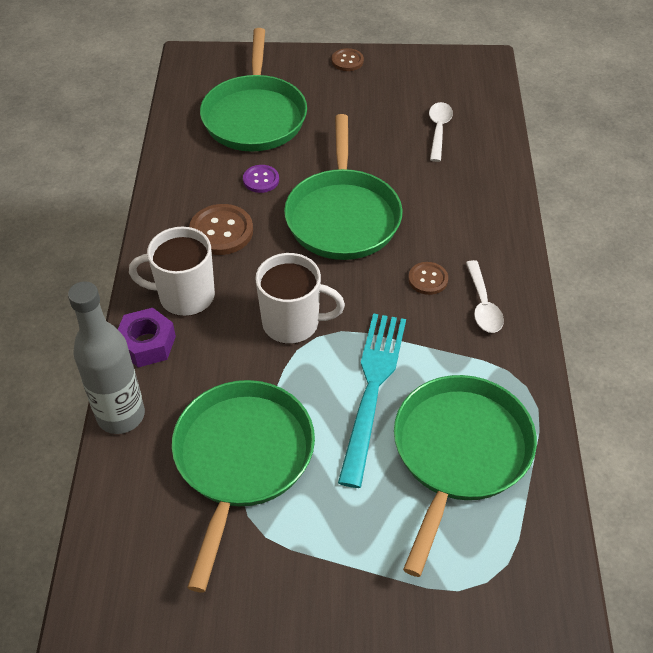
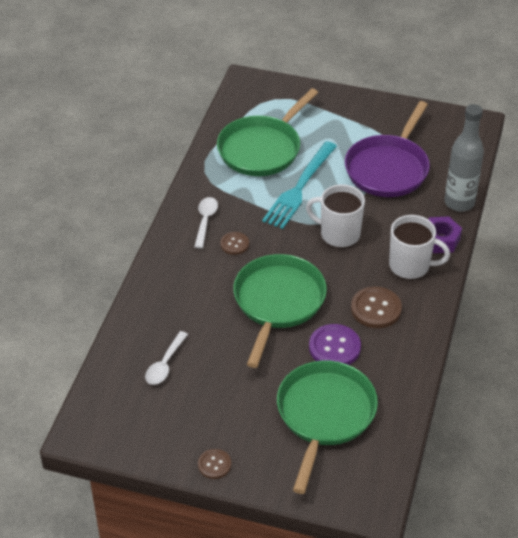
camera: 165 degrees left, 5 degrees down
(242, 459) = (388, 168): green pan -> purple pan
(261, 180) = (334, 347): purple button -> purple button, size x1.67

